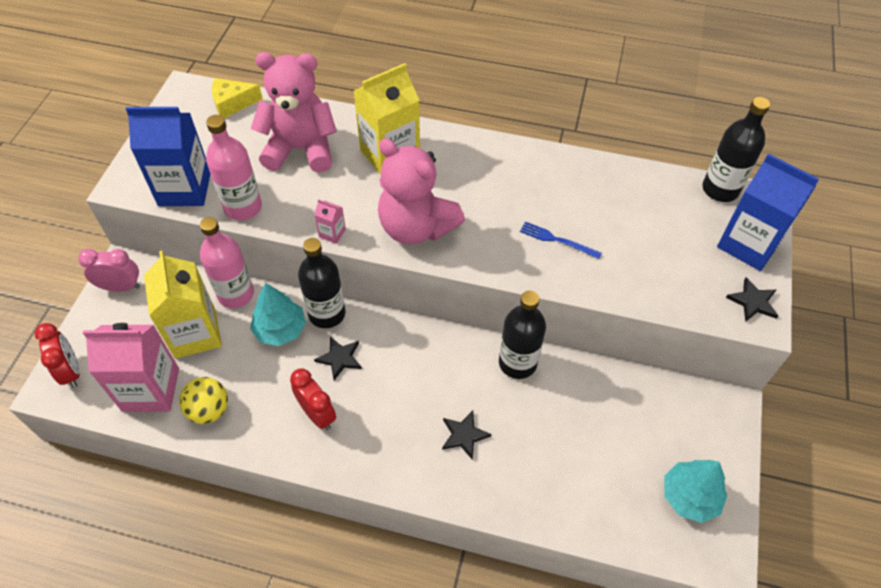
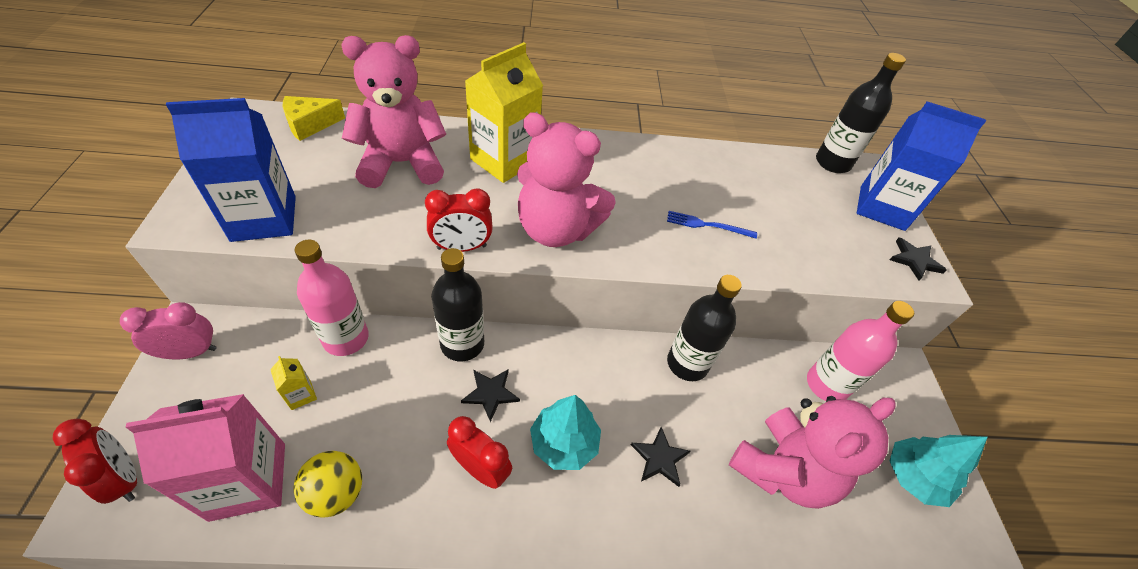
camera: 20 degrees left, 5 degrees down
(195, 333) = (301, 395): yellow carton -> yellow carton, size x0.42
(243, 207) = (344, 231): pink bottle -> pink bottle (826, 385)
(280, 329) = (410, 371): turquoise tree -> turquoise tree (564, 443)
(332, 233) = (462, 247): pink carton -> red clock
(568, 466) = (782, 470): none -> pink teddy bear

